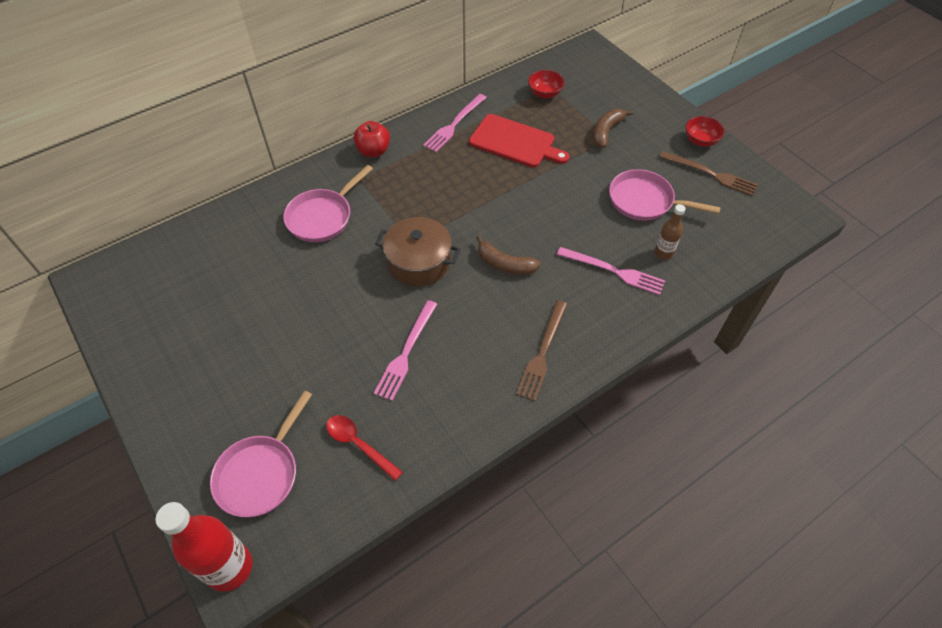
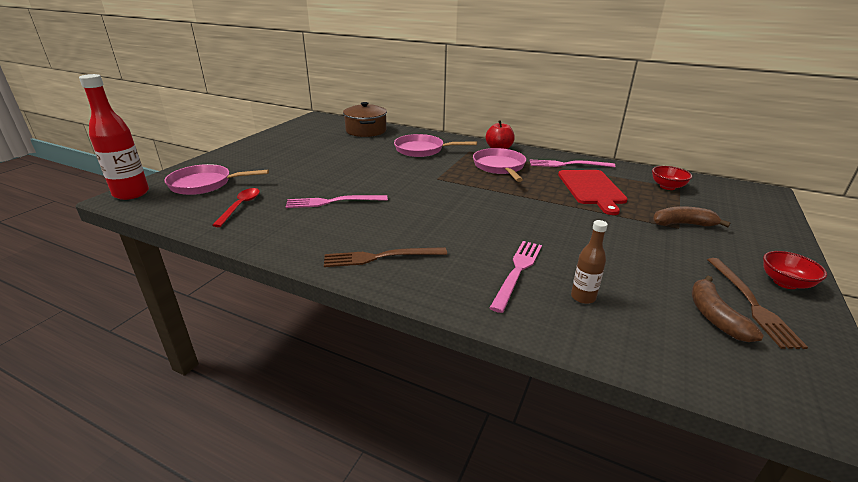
camera: 60 degrees right, 25 degrees down
(419, 262) = (420, 185): brown pot -> brown pot (366, 131)
(504, 264) = (458, 216): brown banana -> brown banana (714, 316)
(614, 271) = (517, 271): pink fork -> pink fork turned 150 degrees counterclockwise
(645, 201) = (634, 267): pink pan -> pink pan (499, 167)

